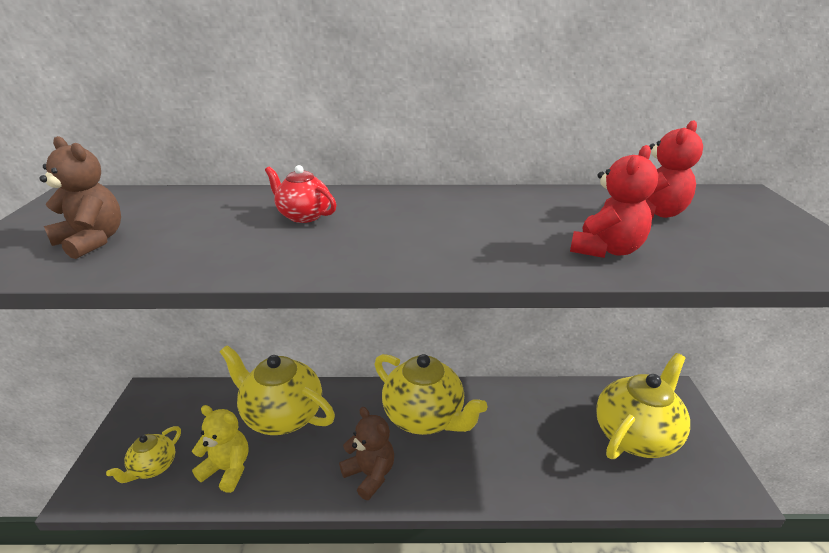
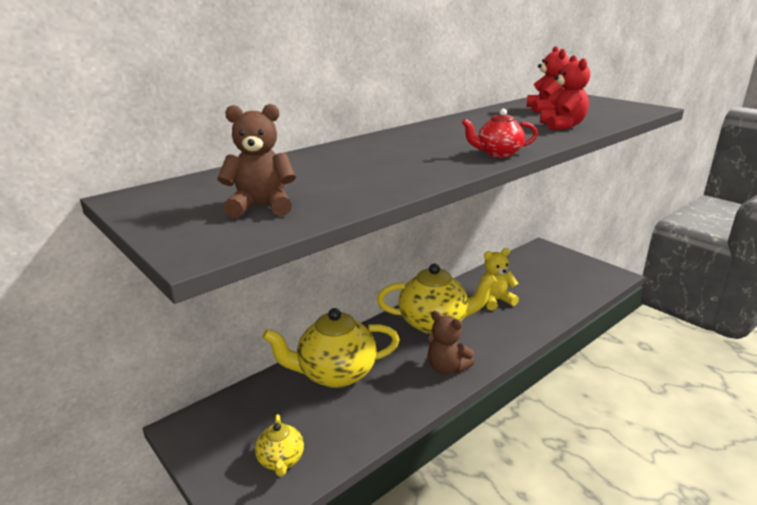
camera: 40 degrees left, 5 degrees down
(227, 469) = (346, 424): yellow teddy bear -> yellow teddy bear (495, 300)
(303, 216) = (374, 155): red teapot -> red teapot (498, 154)
(370, 474) = (447, 368): brown teddy bear -> brown teddy bear turned 150 degrees counterclockwise
(635, 435) = (551, 274): yellow teapot -> none

